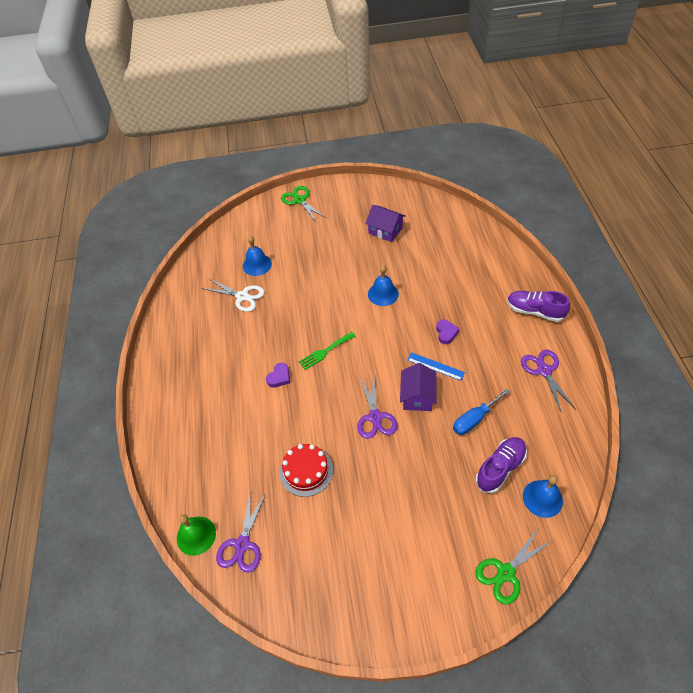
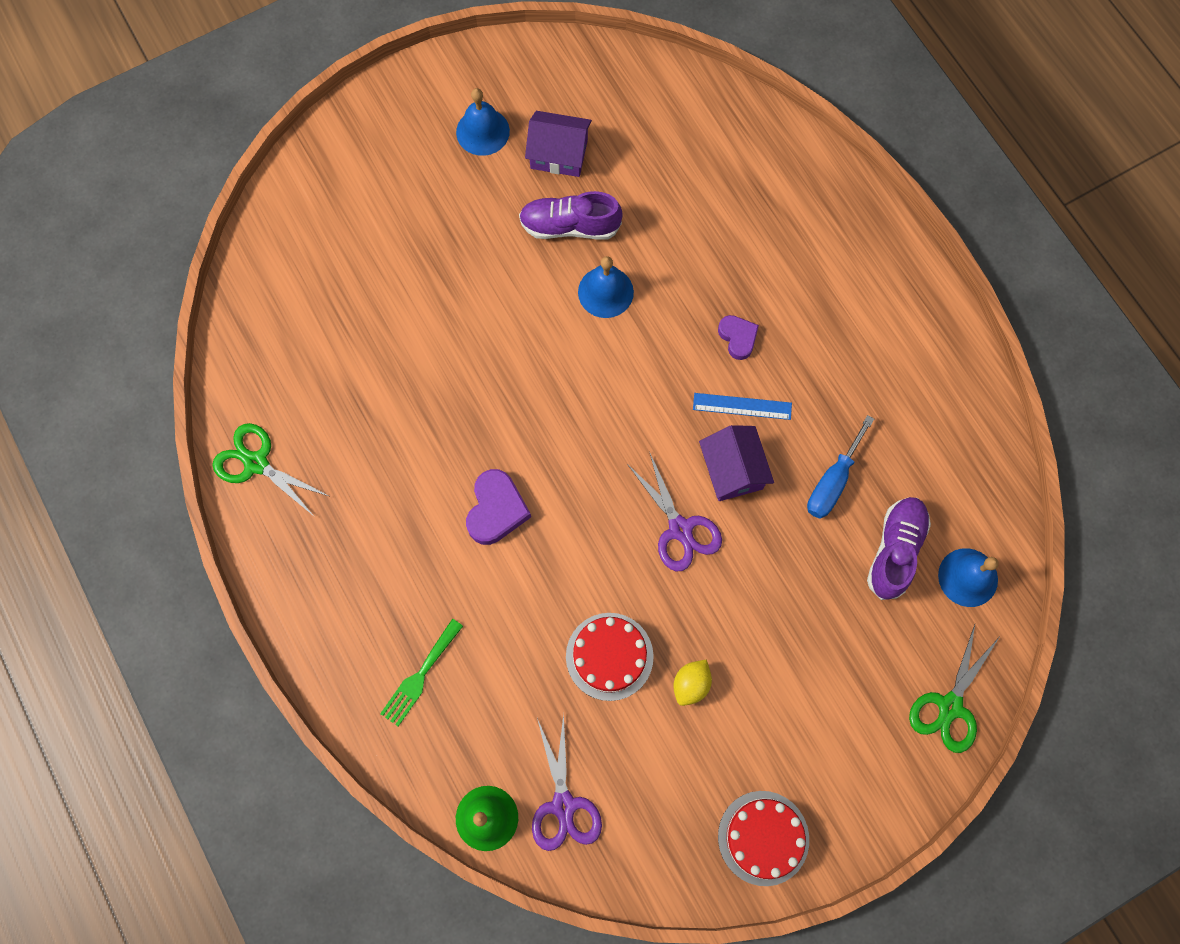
camera: 25 degrees left, 20 degrees up
(242, 296) = (359, 373): white scissors -> none
(257, 264) = (355, 297): blue bell -> blue bell (482, 131)
(279, 377) = (496, 510): purple heart -> purple heart, size x1.56
(299, 200) = (371, 128): green scissors -> green scissors (256, 463)
(325, 352) = (552, 437): green fork -> green fork (420, 676)
(346, 502) = (691, 684): none -> yellow lemon
(353, 610) = (763, 838): none -> red cake
(534, 311) = (866, 251): purple shoe -> purple shoe (570, 226)
(544, 371) = (911, 360): purple scissors -> none

